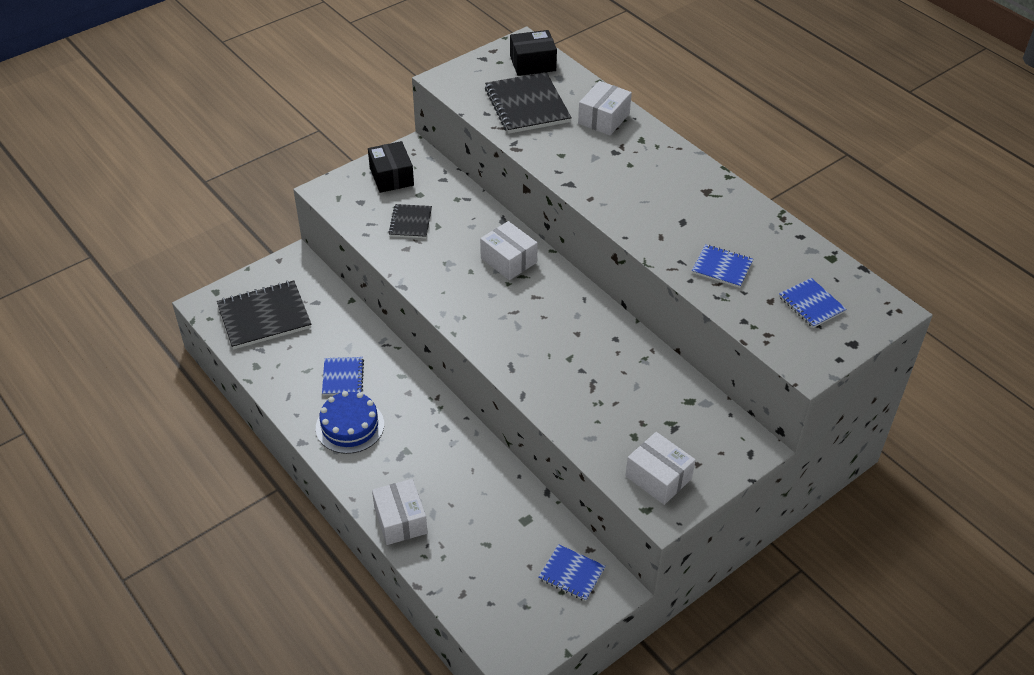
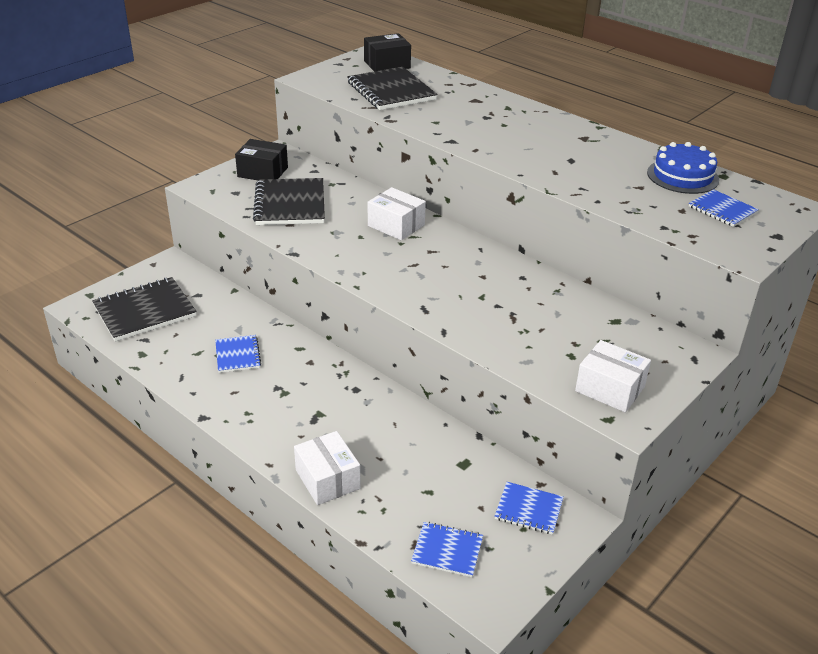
camera: 10 degrees left, 10 degrees down
(350, 426) = (253, 397): blue cake -> blue cake (682, 176)
(391, 177) = (262, 172): black box -> black box turned 45 degrees counterclockwise
(410, 222) = (290, 204): black notebook -> black notebook, size x1.79
(604, 118) = (467, 96): white box -> none
(722, 267) = (623, 189): blue notebook -> blue notebook (447, 550)

